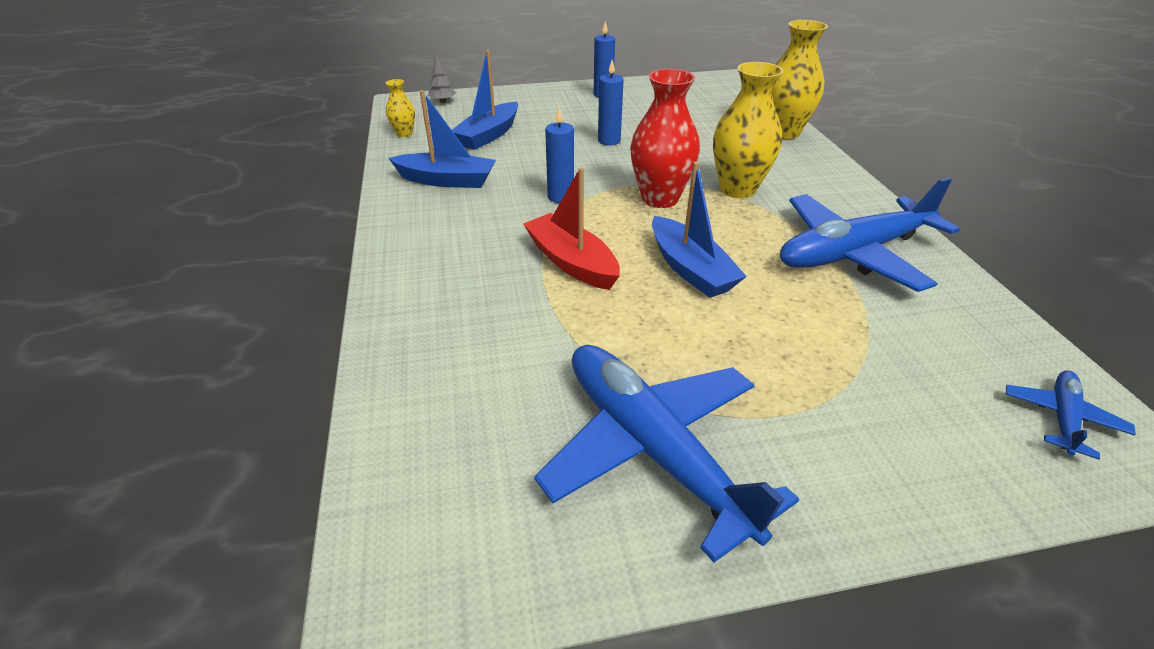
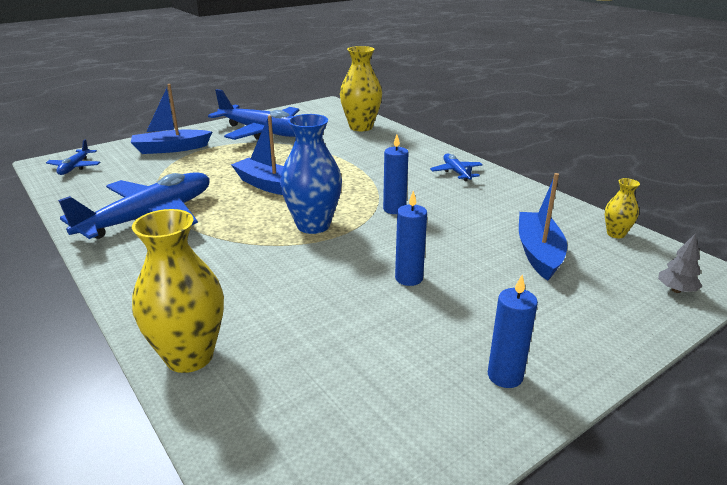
camera: 155 degrees right, 10 degrees down
(427, 228) = (456, 172): none -> blue plane
(447, 180) = (497, 202): blue boat -> blue boat (171, 149)
(571, 262) = (346, 174): red boat -> none
(660, 198) = (313, 225): red vase -> blue vase
(737, 189) = (245, 250): yellow vase -> yellow vase (361, 127)

